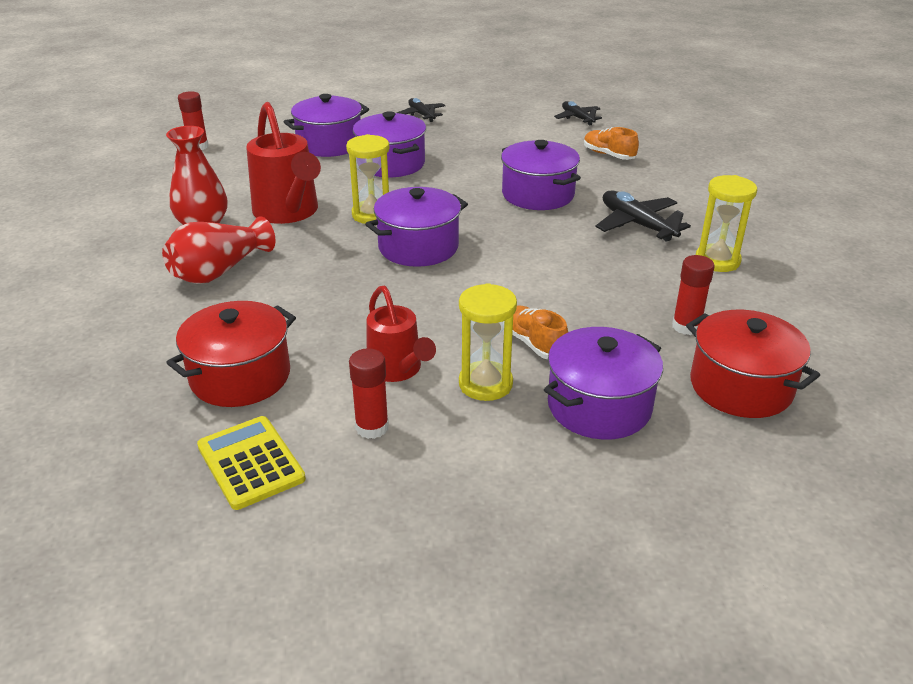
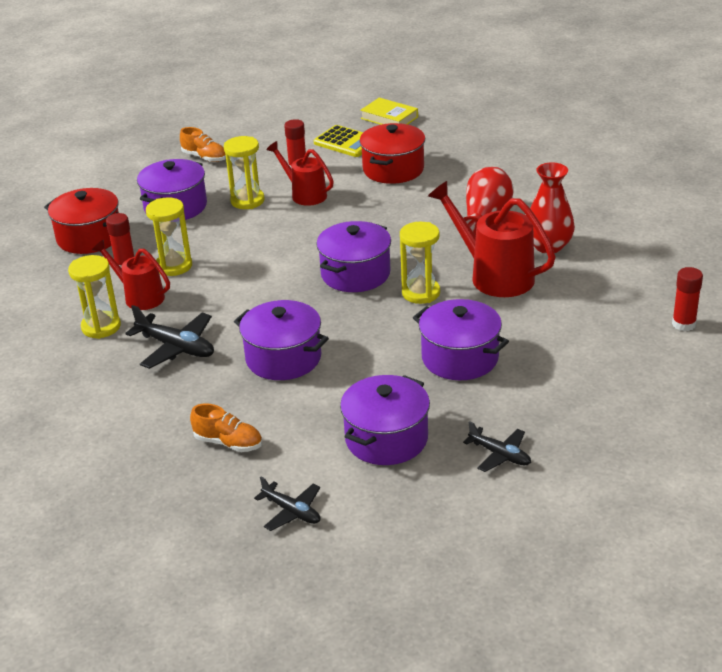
camera: 160 degrees right, 0 degrees up
(120, 505) = (389, 118): none -> yellow book
(329, 144) = (554, 368): purple pot -> purple pot (386, 439)
(534, 343) = (228, 229): orange shoe -> orange shoe (204, 157)
(622, 309) = (174, 266): none -> yellow hourglass
(671, 282) = (139, 296): none -> red watering can

